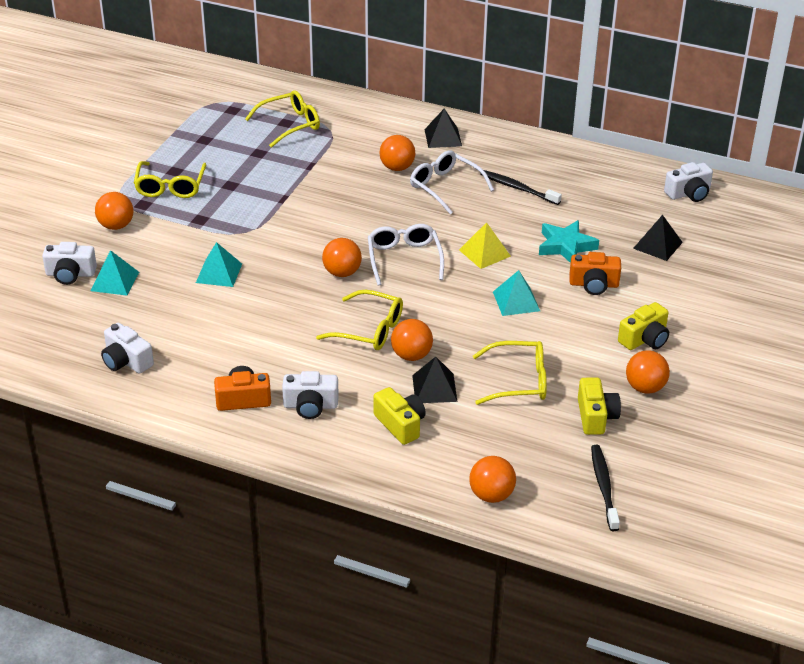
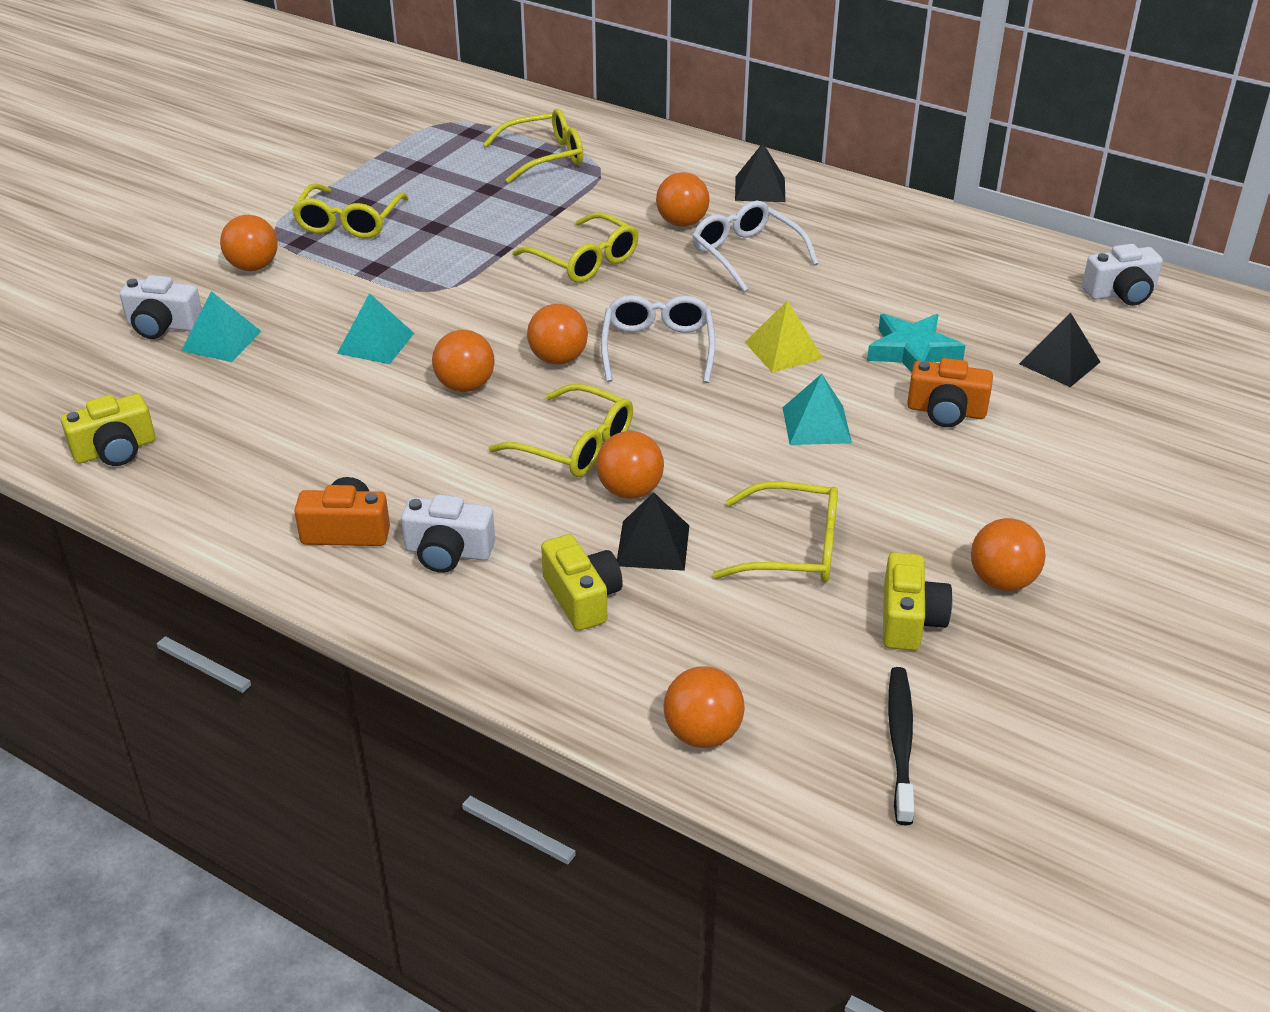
camera: 10 degrees right, 0 degrees up
(126, 361) = (193, 455): white camera -> none
(287, 297) = (465, 386): none -> orange ball
(340, 201) = (585, 261): none -> yellow glasses
(518, 188) = (856, 265): black toothbrush -> none
(644, 339) = (1014, 503): yellow camera -> yellow camera (115, 450)

